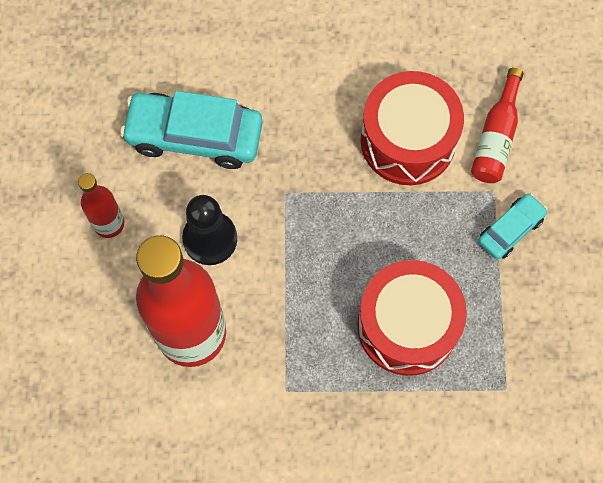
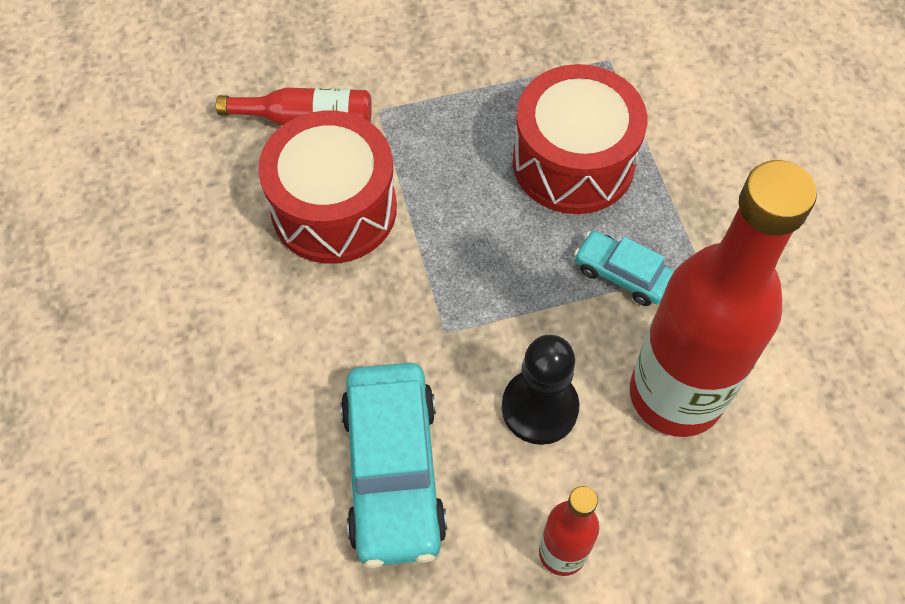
camera: 105 degrees left, 10 degrees down
(510, 229) = (422, 86): turquoise car -> turquoise car (622, 274)

